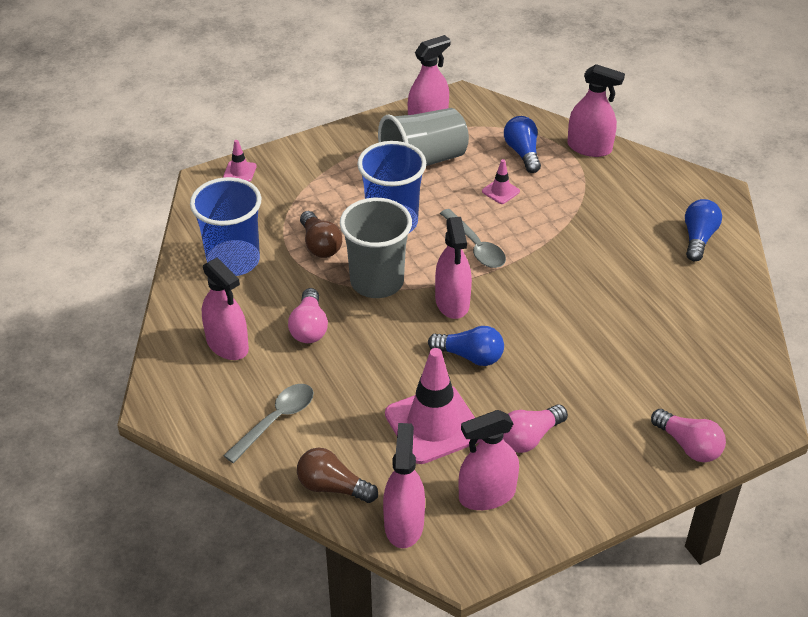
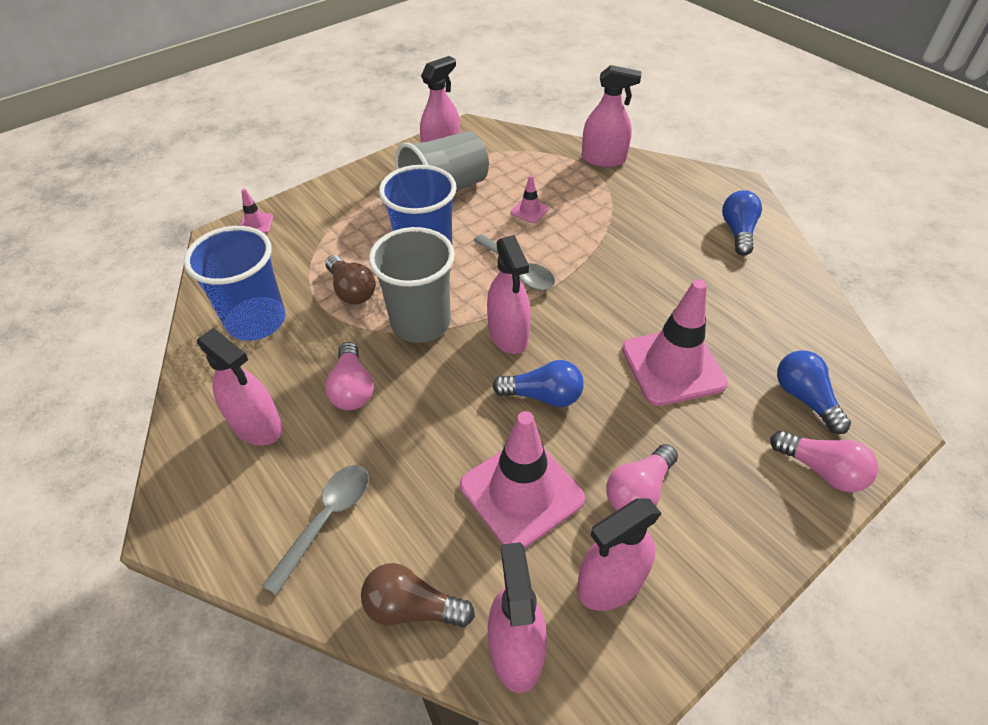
camera: 10 degrees left, 5 degrees up
(522, 153) = (541, 171): blue light bulb -> blue light bulb (804, 398)
(591, 348) = (672, 366): none -> pink traffic cone

